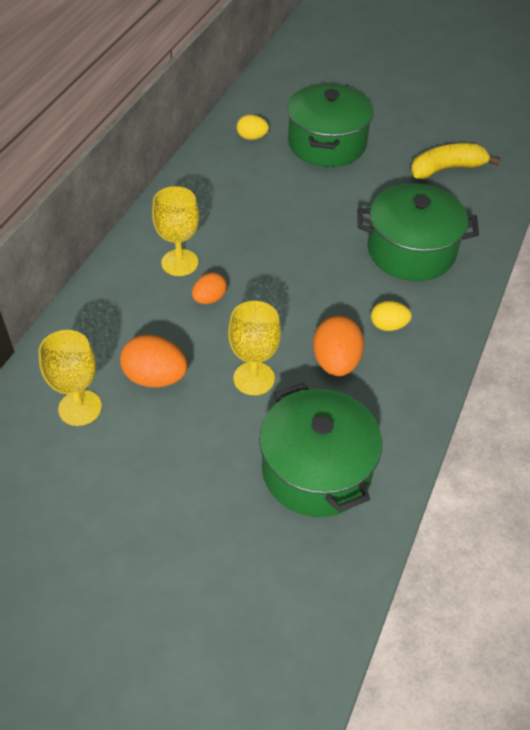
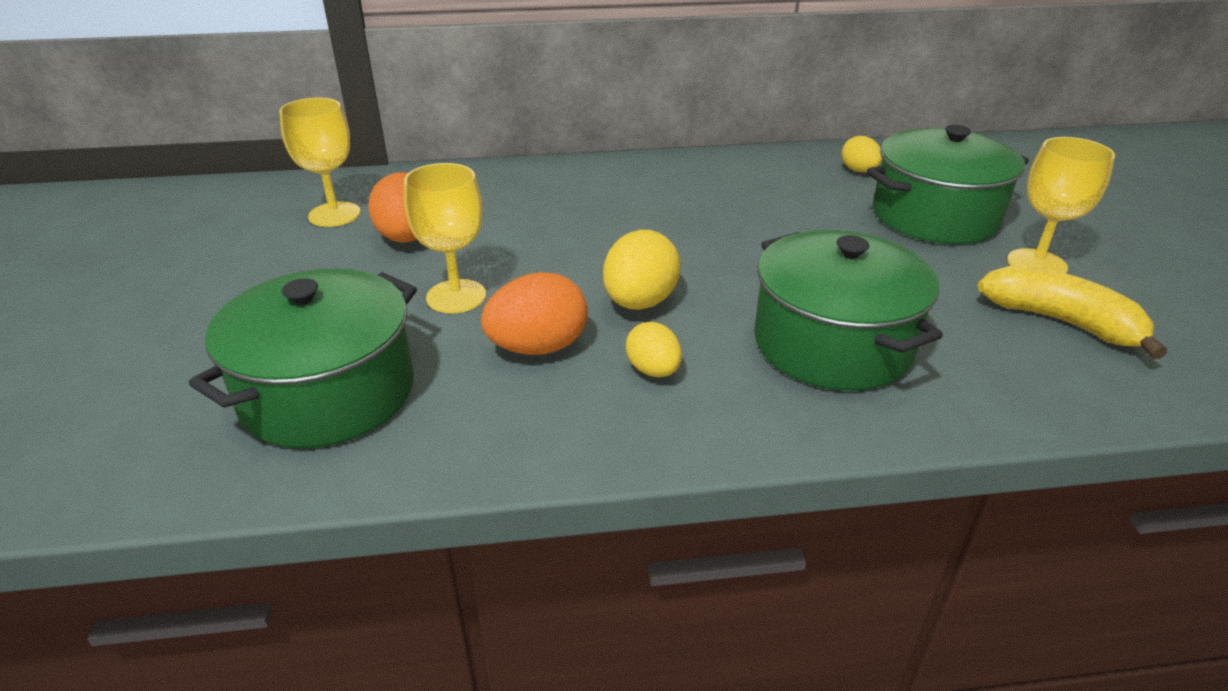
camera: 60 degrees right, 15 degrees down
(179, 262) = (595, 197): yellow goblet -> yellow goblet (1036, 264)
(209, 299) = (559, 230): orange egg -> none
(322, 301) = (640, 302): none -> yellow egg

